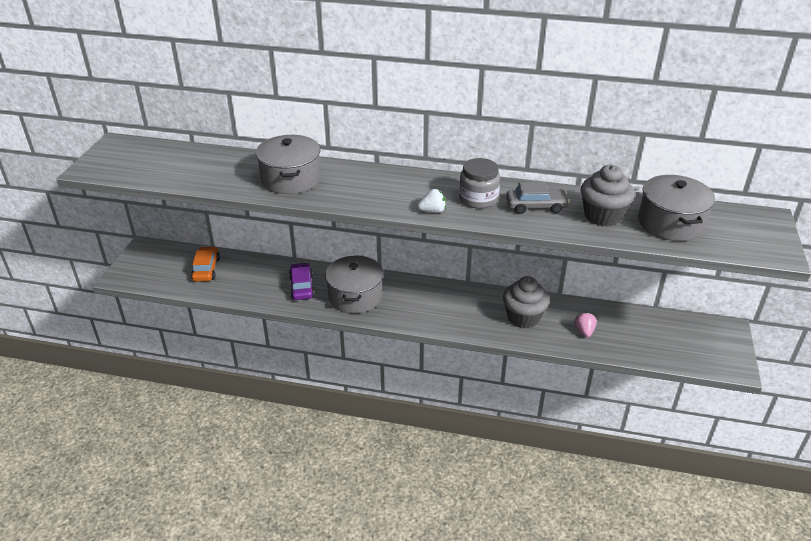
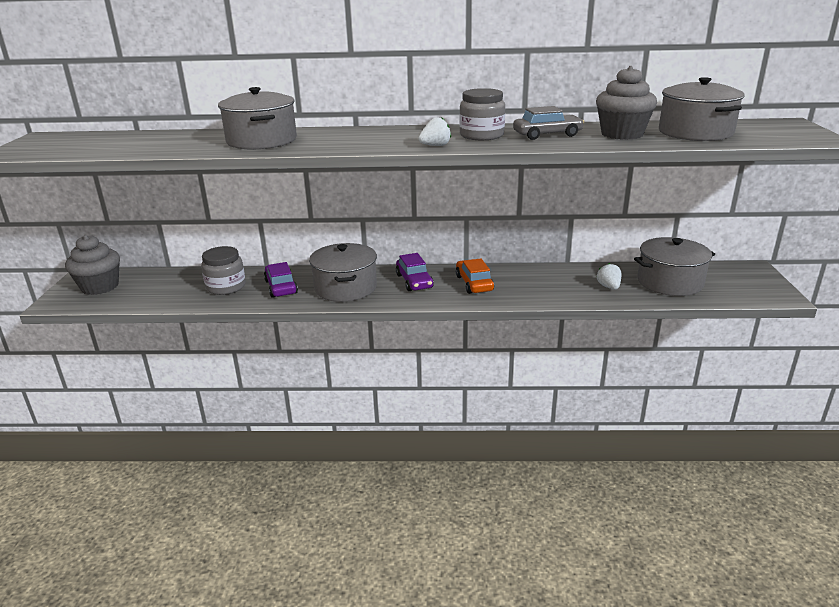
camera: 10 degrees left, 10 degrees down
(206, 269) = (163, 285): orange car -> orange car (474, 283)
(256, 279) = (226, 287): none -> grey jar
(415, 297) = (414, 281): none -> purple car
(523, 317) = (539, 284): grey cupcake -> grey cupcake (100, 287)
(584, 331) = (609, 287): pink strawberry -> white strawberry
(642, 334) = (670, 282): none -> grey pot

